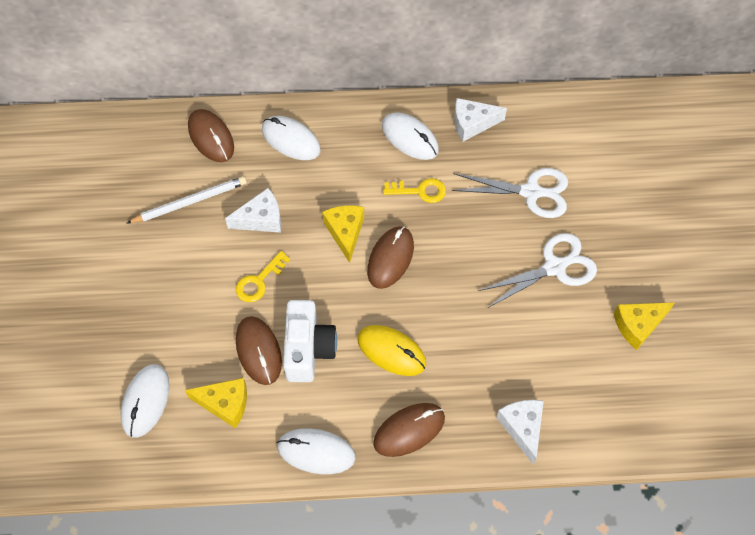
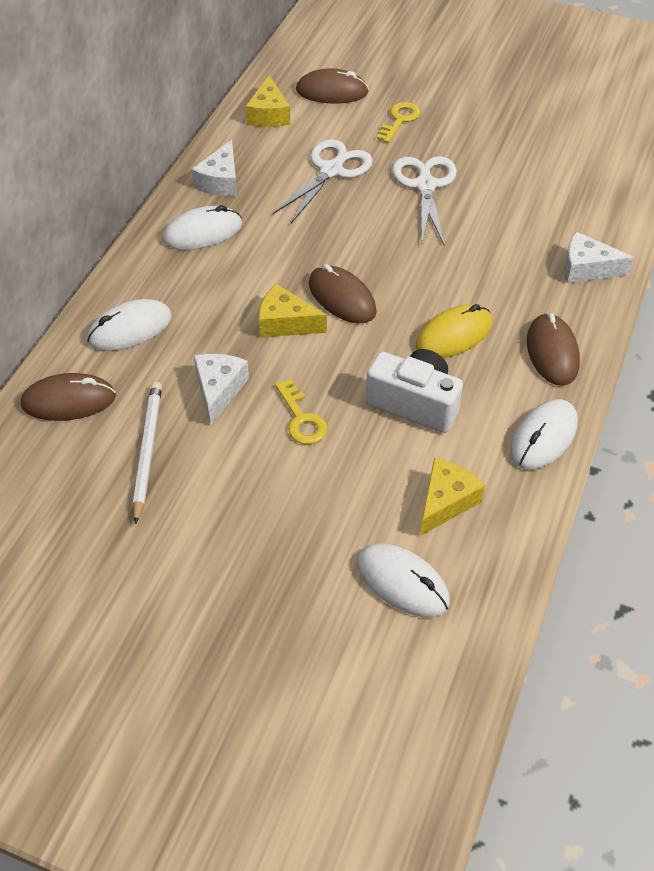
camera: 65 degrees left, 10 degrees down
(258, 351) = (393, 448): brown mouse -> brown mouse (332, 91)
(420, 191) = (274, 247): yellow key -> yellow key (400, 120)
(638, 325) = (517, 156): yellow cheese -> yellow cheese (269, 115)

